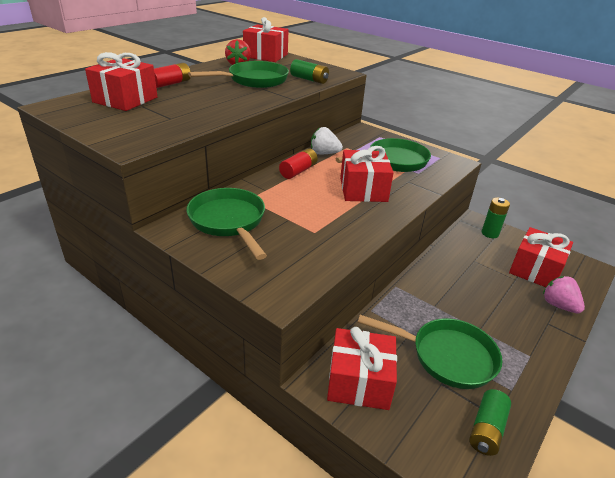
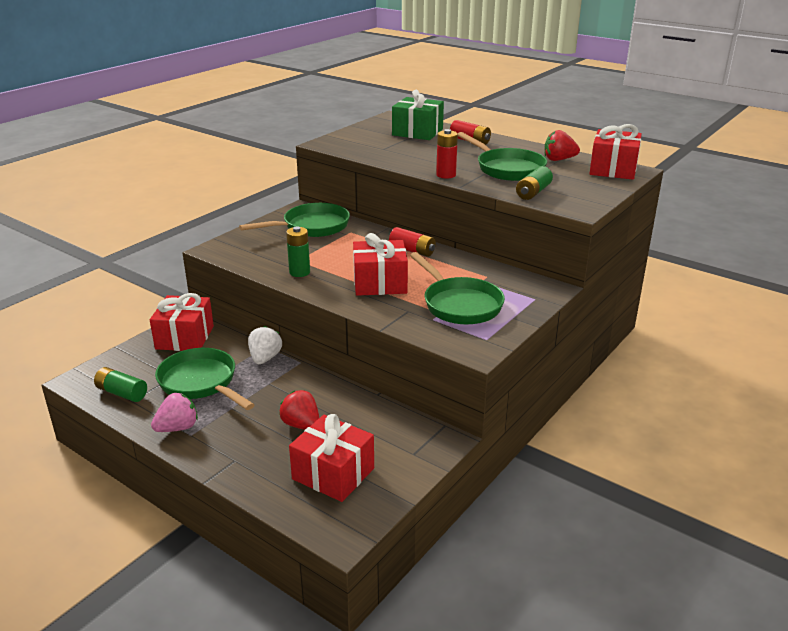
camera: 90 degrees right, 5 degrees down
(125, 100) = (417, 132): red gift -> green gift
(263, 100) = (446, 175): none -> red battery
(324, 153) = (462, 263): white strawberry -> white strawberry (265, 358)
(447, 356) = (201, 382): green pan -> green pan turned 120 degrees clockwise
(487, 285) = (301, 425): none -> red strawberry
(490, 233) = (415, 447): green battery -> green battery (299, 272)
(558, 305) = (263, 477): pink strawberry -> pink strawberry (178, 428)

